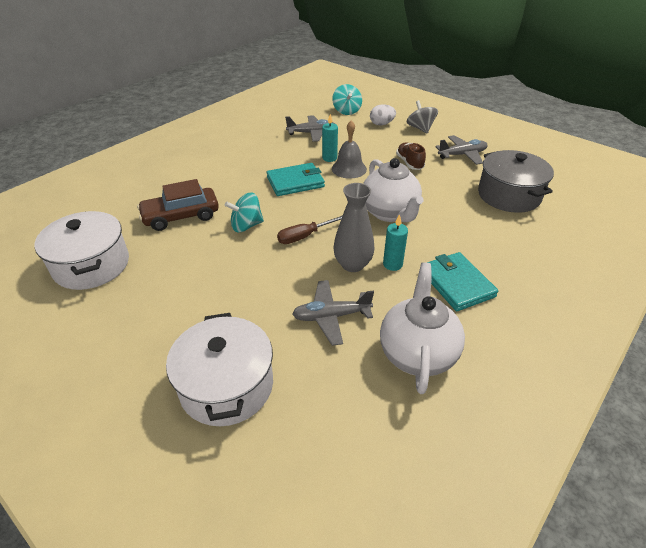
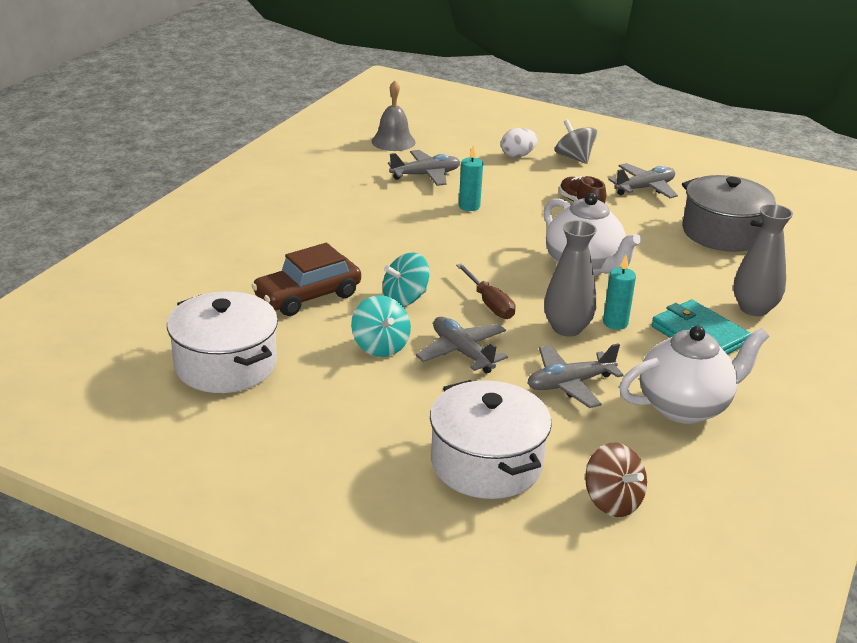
camera: 15 degrees left, 10 degrees down
(263, 276) = (462, 352): none -> grey plane
(295, 182) = (439, 240): turquoise wallet -> none
(305, 236) = (489, 303): brown screwdriver -> brown screwdriver turned 75 degrees counterclockwise
(312, 446) = (612, 501): none -> brown spinning top
(346, 111) = (458, 140): turquoise spinning top -> turquoise spinning top (380, 346)
(349, 169) = (503, 218): grey bell -> grey bell (393, 141)
(417, 353) = (685, 407): white teapot -> white teapot turned 75 degrees clockwise
(511, 264) = (754, 309): none -> grey vase

